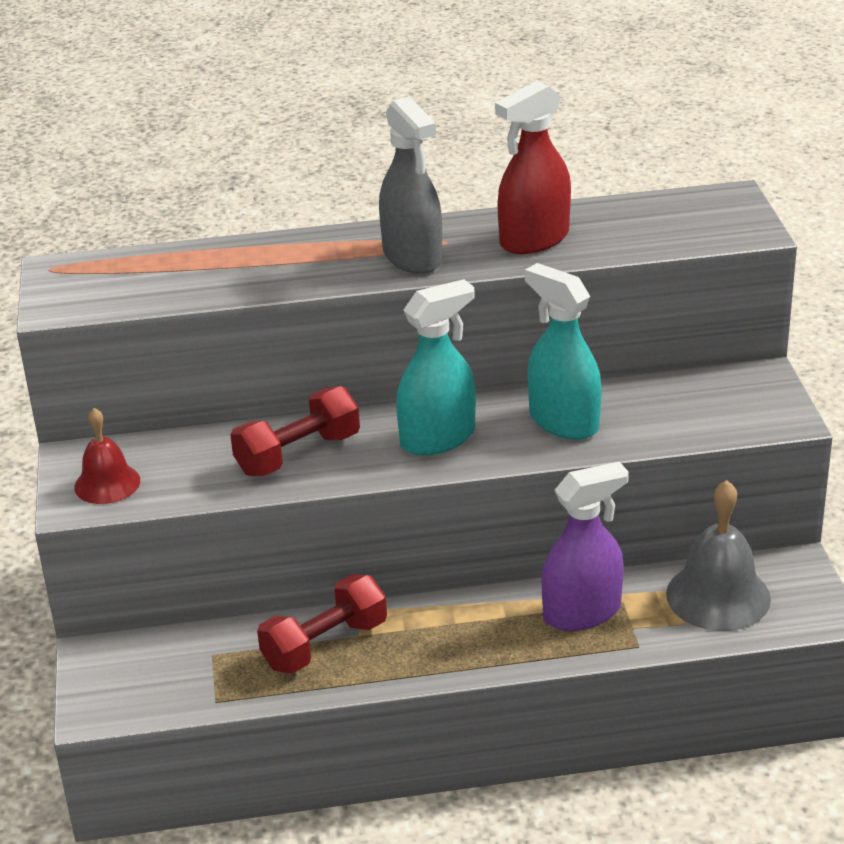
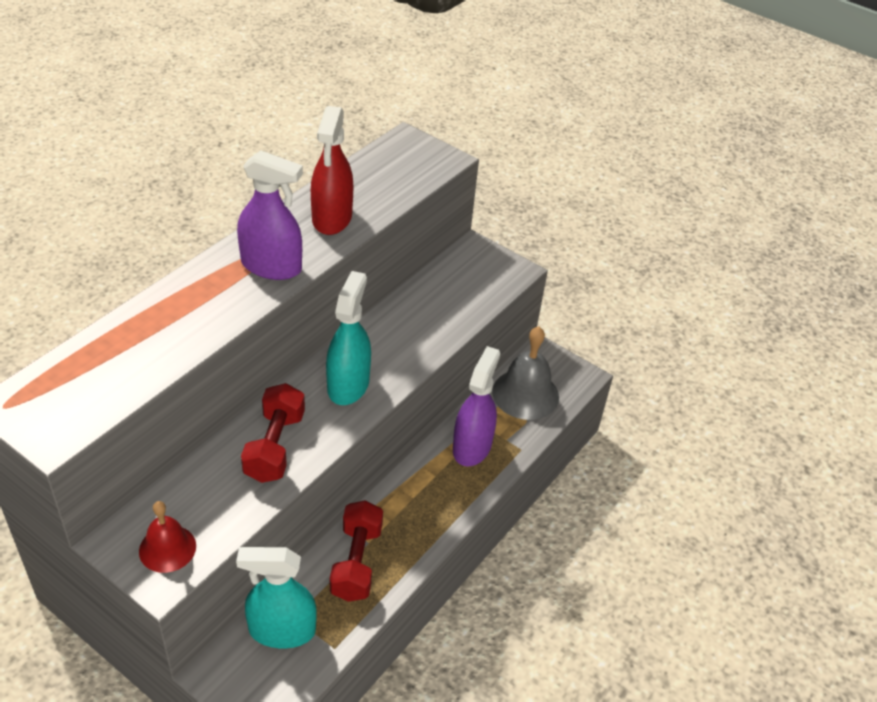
camera: 50 degrees left, 10 degrees up
(412, 257) = (271, 266): grey spray bottle -> purple spray bottle
(563, 421) = (406, 333): turquoise spray bottle -> turquoise spray bottle (281, 630)

